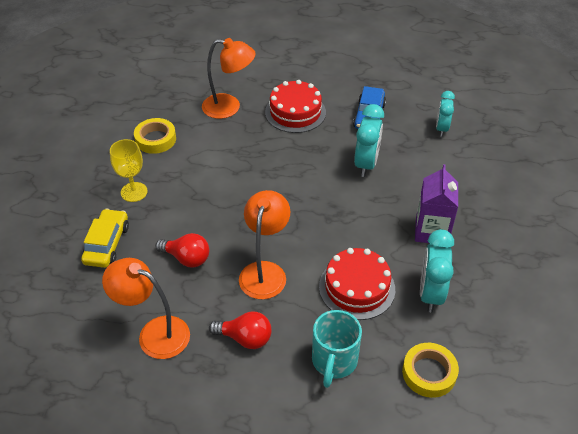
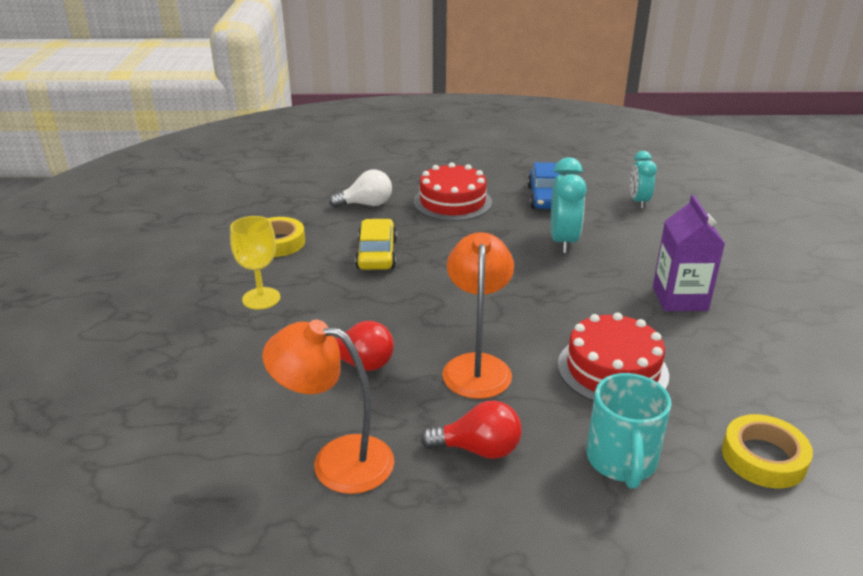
camera: 10 degrees left, 15 degrees down
(107, 244) = (235, 360): yellow car -> yellow car (377, 254)
(229, 107) = (366, 204): orange lamp -> white light bulb
(430, 293) = (714, 364): turquoise clock -> none

